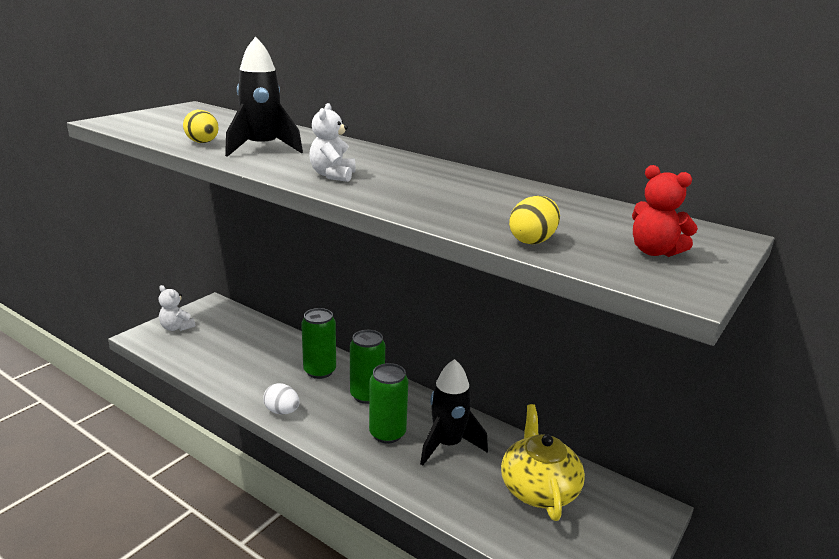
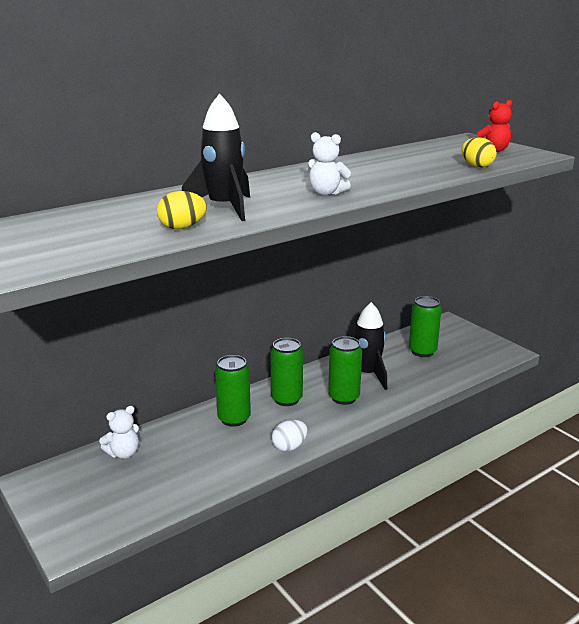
camera: 70 degrees left, 0 degrees up
(176, 327) = (71, 513): white teddy bear -> white teddy bear (123, 453)
(538, 488) = (422, 351): yellow teapot -> green can

